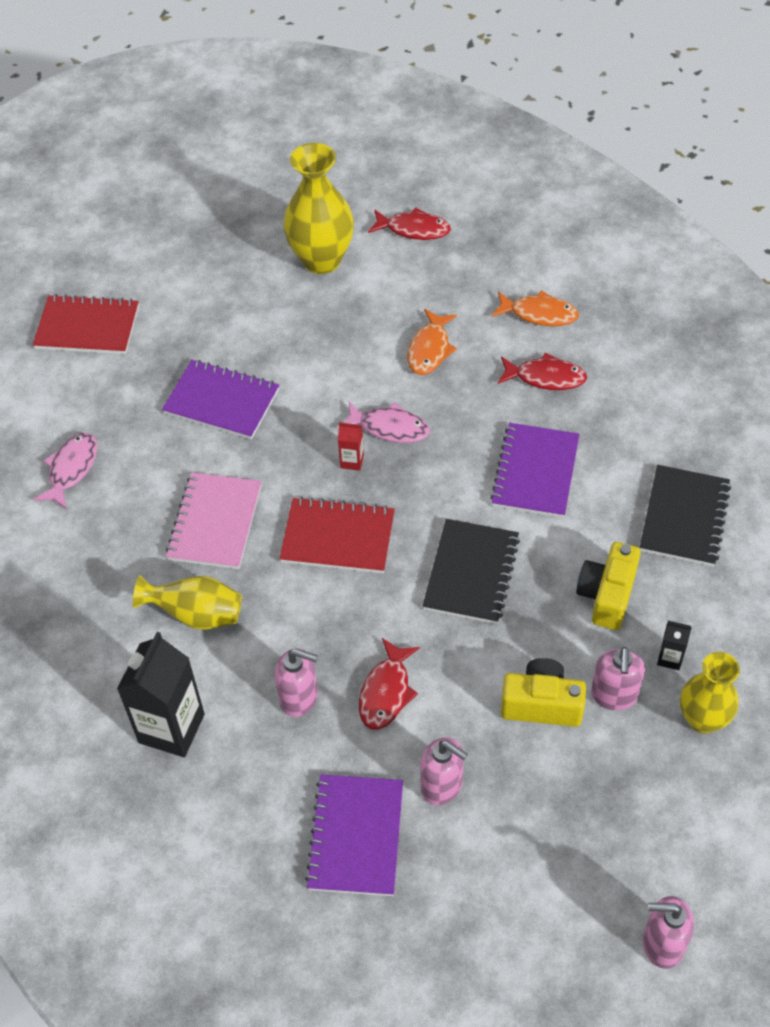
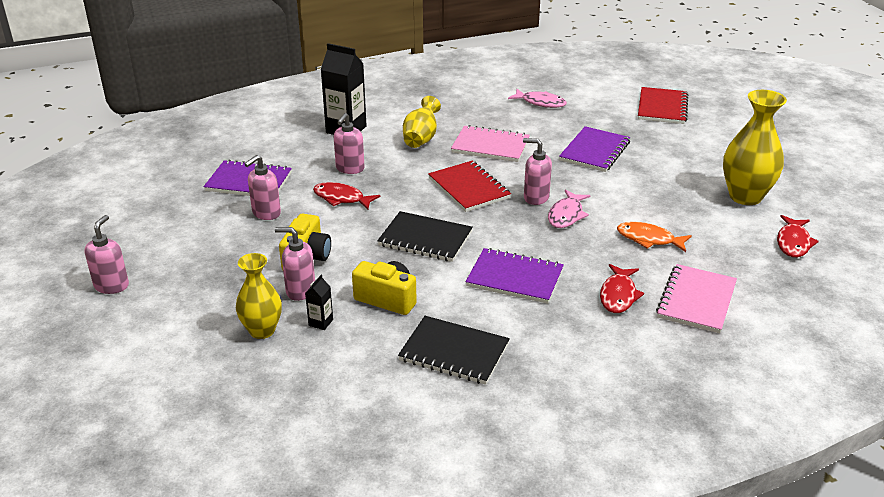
camera: 95 degrees right, 20 degrees down
(338, 537) = (469, 188): red notebook -> red notebook turned 45 degrees counterclockwise
(352, 461) = (536, 197): red carton -> pink soap dispenser
(539, 314) = (696, 300): orange fish -> pink notebook

